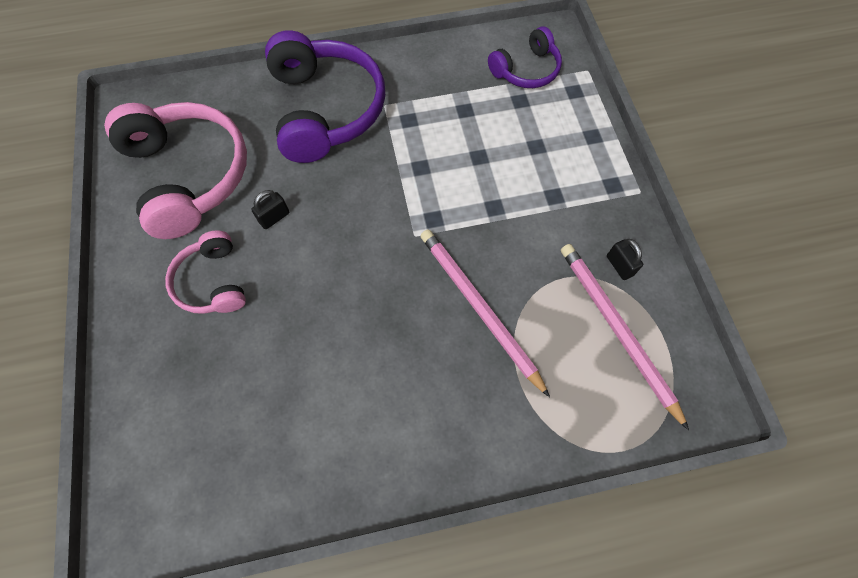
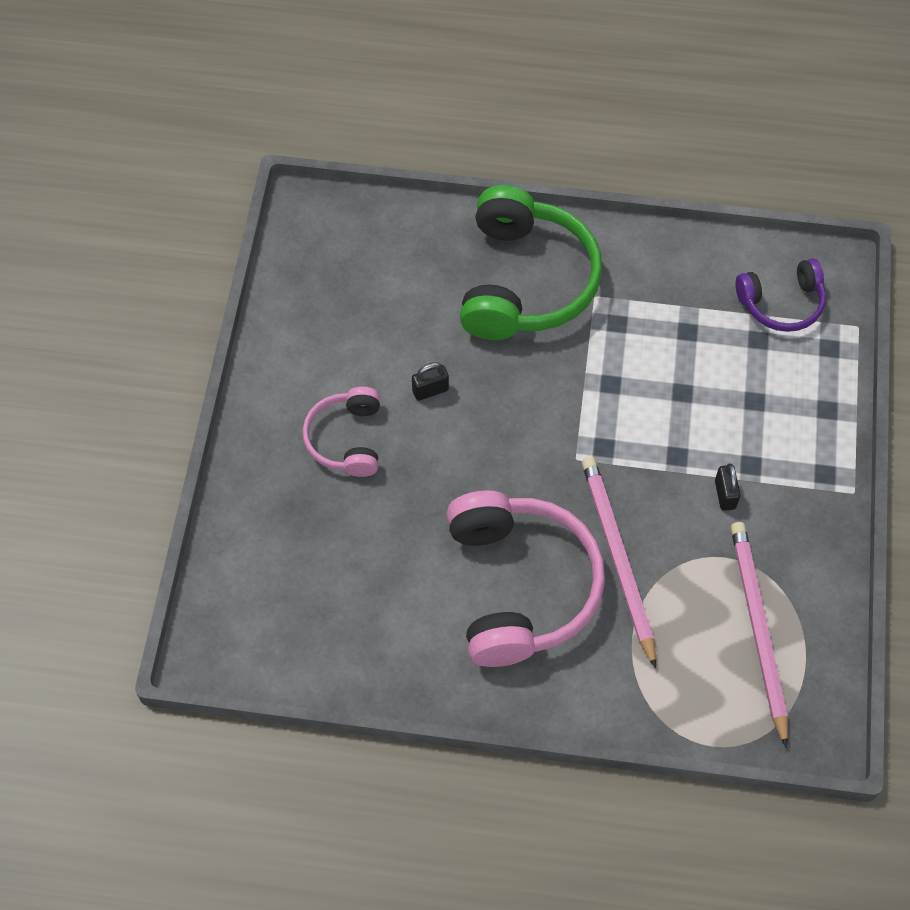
camera: 20 degrees right, 5 degrees down
(189, 175) = (351, 313): pink headphones -> pink headphones (520, 586)
(326, 109) = (525, 281): purple headphones -> green headphones
(619, 266) = (791, 565): black padlock -> black padlock (725, 494)

